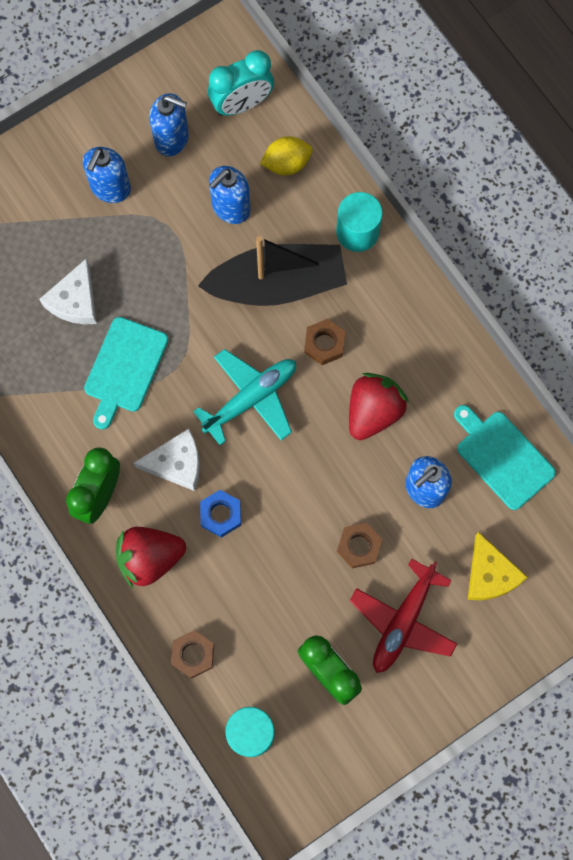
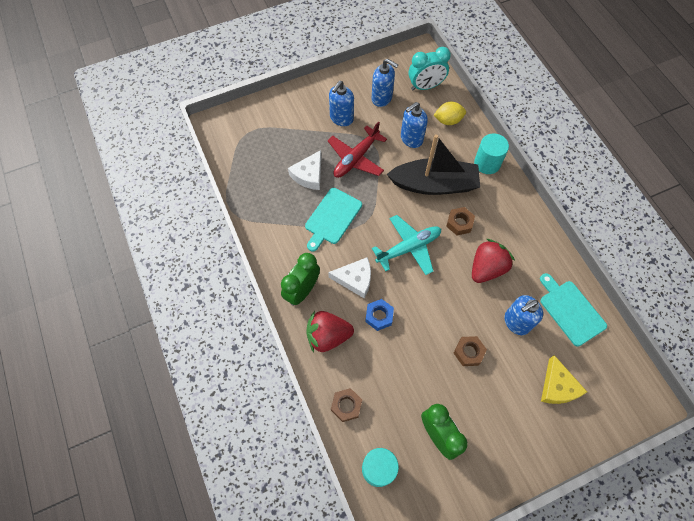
camera: 10 degrees right, 10 degrees down
(403, 621) = (494, 408): red plane -> red plane (356, 158)

